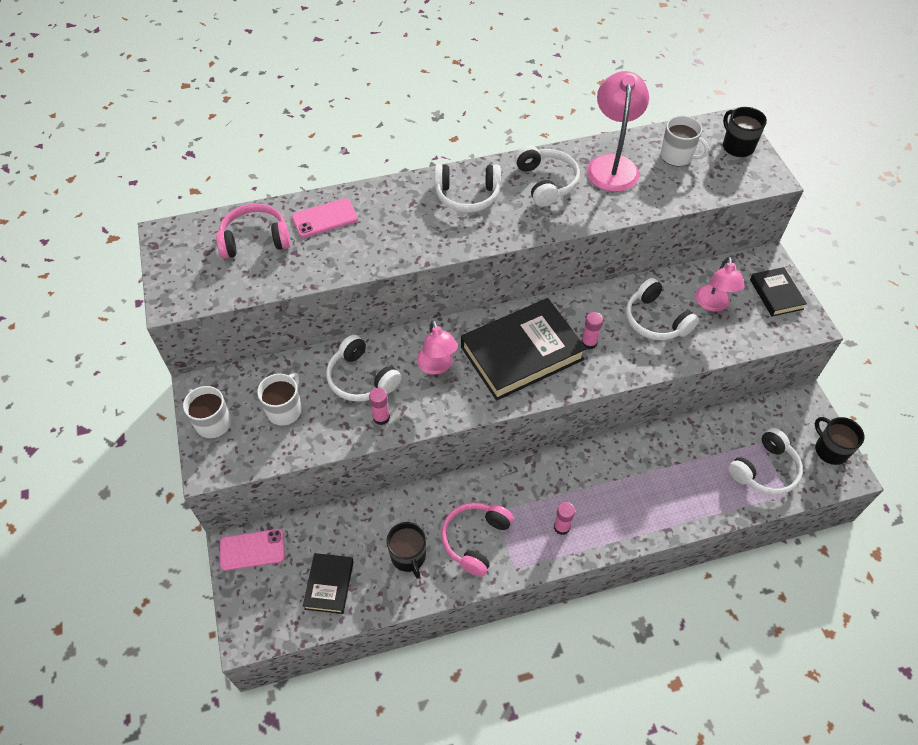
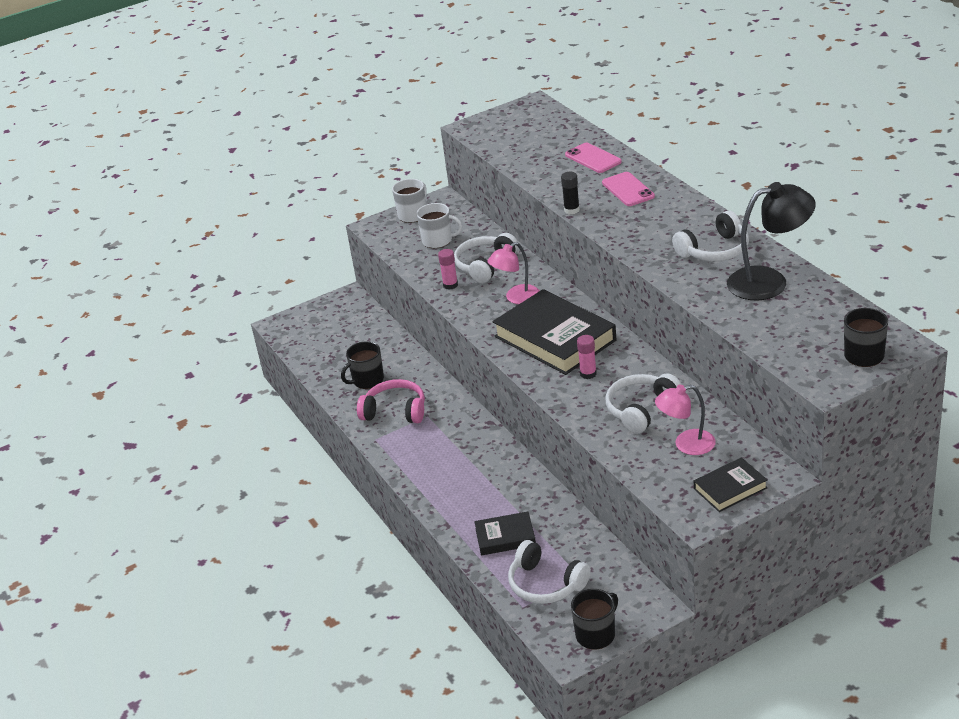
camera: 80 degrees right, 20 degrees down
(252, 549) = (348, 305): pink phone -> pink phone (628, 189)
(255, 239) = (550, 138): pink headphones -> none
(329, 585) = (330, 349): black book -> black book (505, 537)
(416, 259) = (571, 210): none -> black glue stick
(467, 195) = (667, 214): white headphones -> none
(561, 527) = (425, 457): pink glue stick -> none
(612, 165) = (769, 282): pink lamp -> black lamp
(677, 156) = (815, 318): white mug -> none

